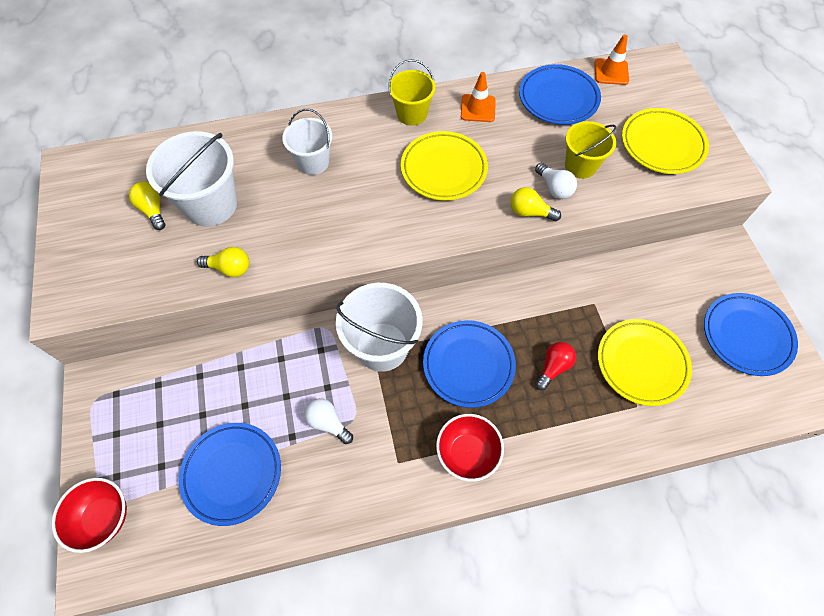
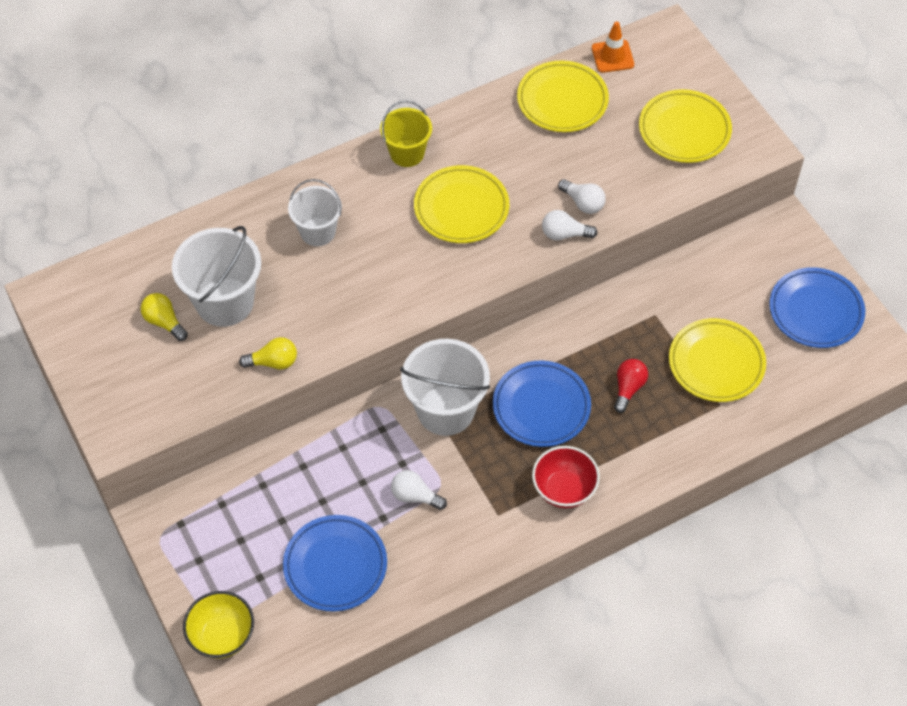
camera: 15 degrees left, 5 degrees down
(104, 518) = (222, 636): red bowl -> yellow bowl
(478, 108) = (477, 131): orange traffic cone -> none
(530, 212) = (564, 234): yellow light bulb -> white light bulb
(558, 98) = (562, 100): blue plate -> yellow plate
(580, 166) = (604, 172): yellow bucket -> none

